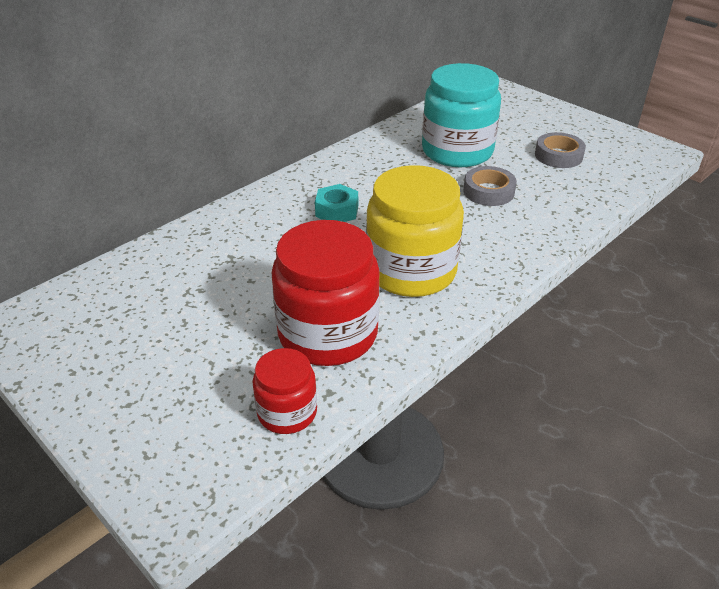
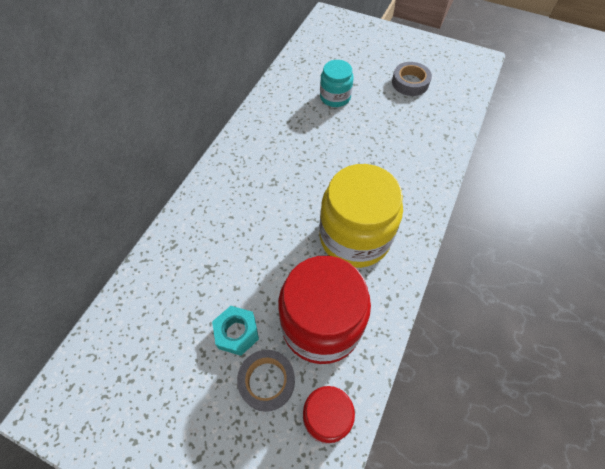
camera: 20 degrees left, 20 degrees up
(337, 211) = (270, 189): turquoise nut -> turquoise nut (237, 333)
(457, 151) = (335, 97): turquoise jar -> turquoise jar, size x0.54
(488, 191) = (376, 135): grey tape -> grey tape (267, 381)

